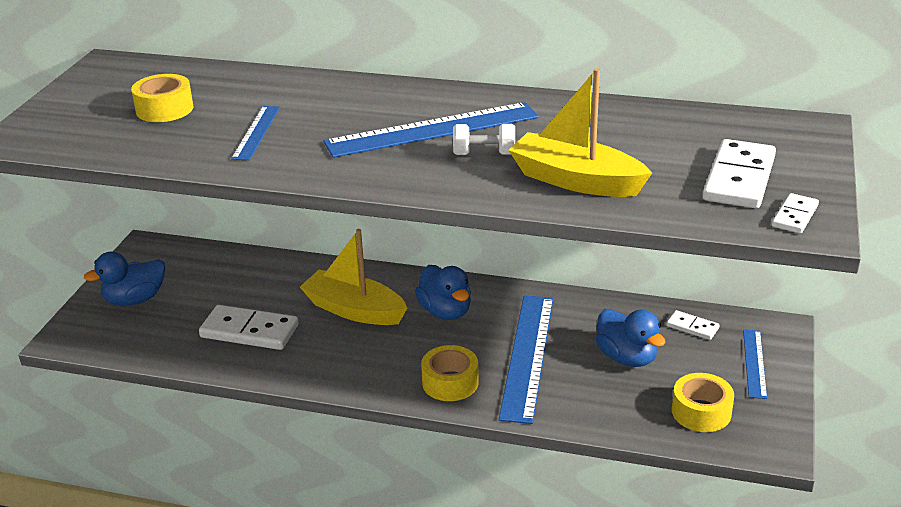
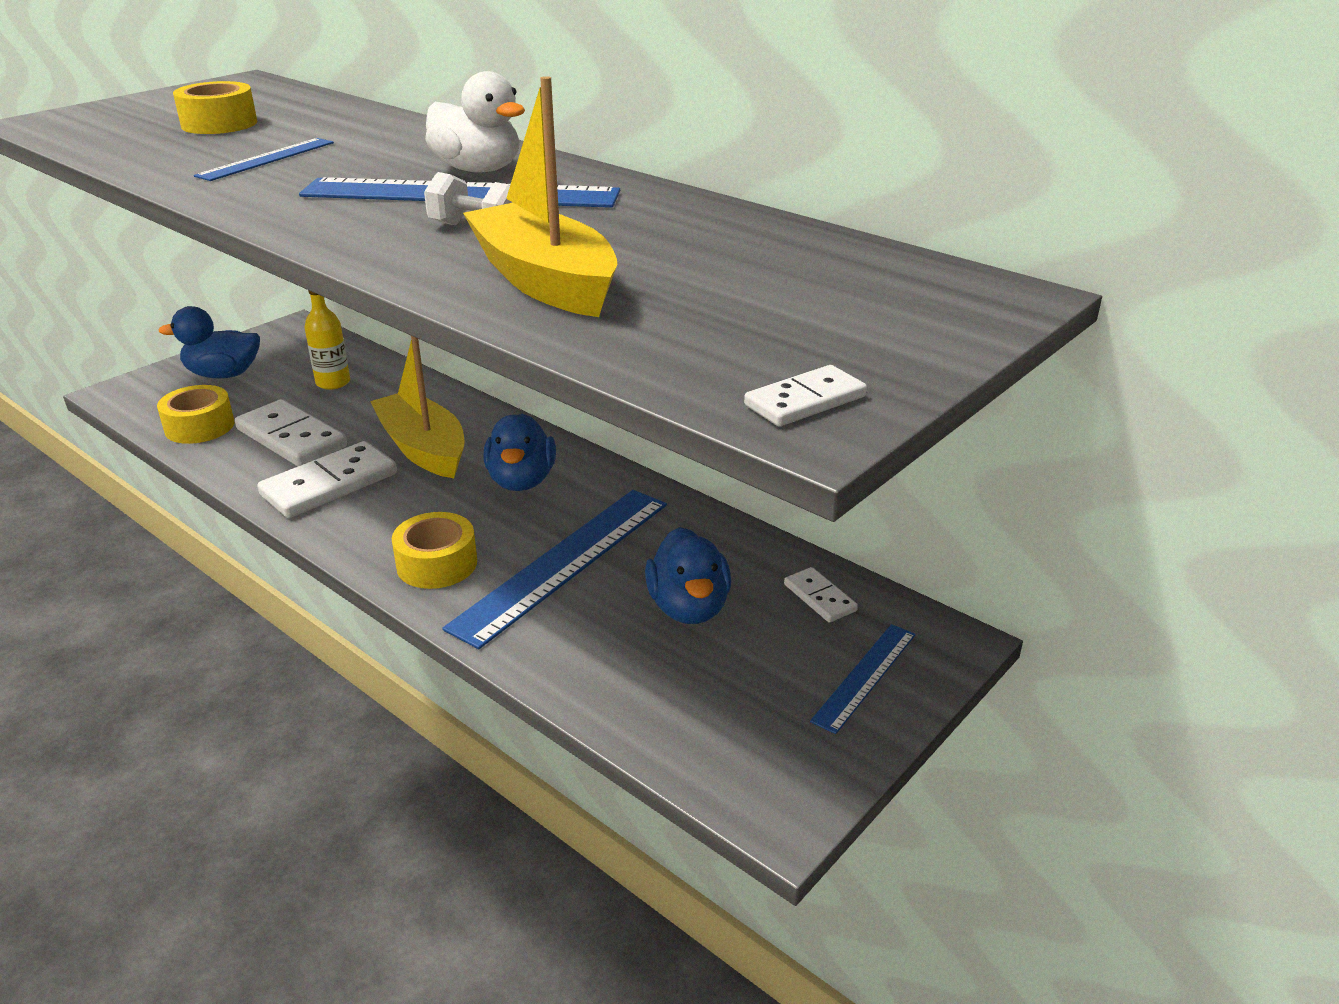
camera: 25 degrees right, 0 degrees up
(230, 281) = (333, 382): none -> yellow bottle
(413, 108) = (478, 170): none -> white duck
(701, 412) = (719, 717): yellow tape -> yellow tape (199, 426)
(739, 178) = (788, 332): white domino -> white domino (329, 484)

